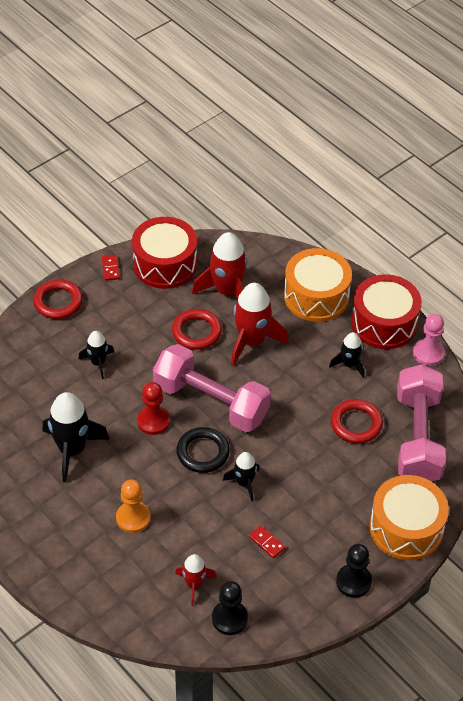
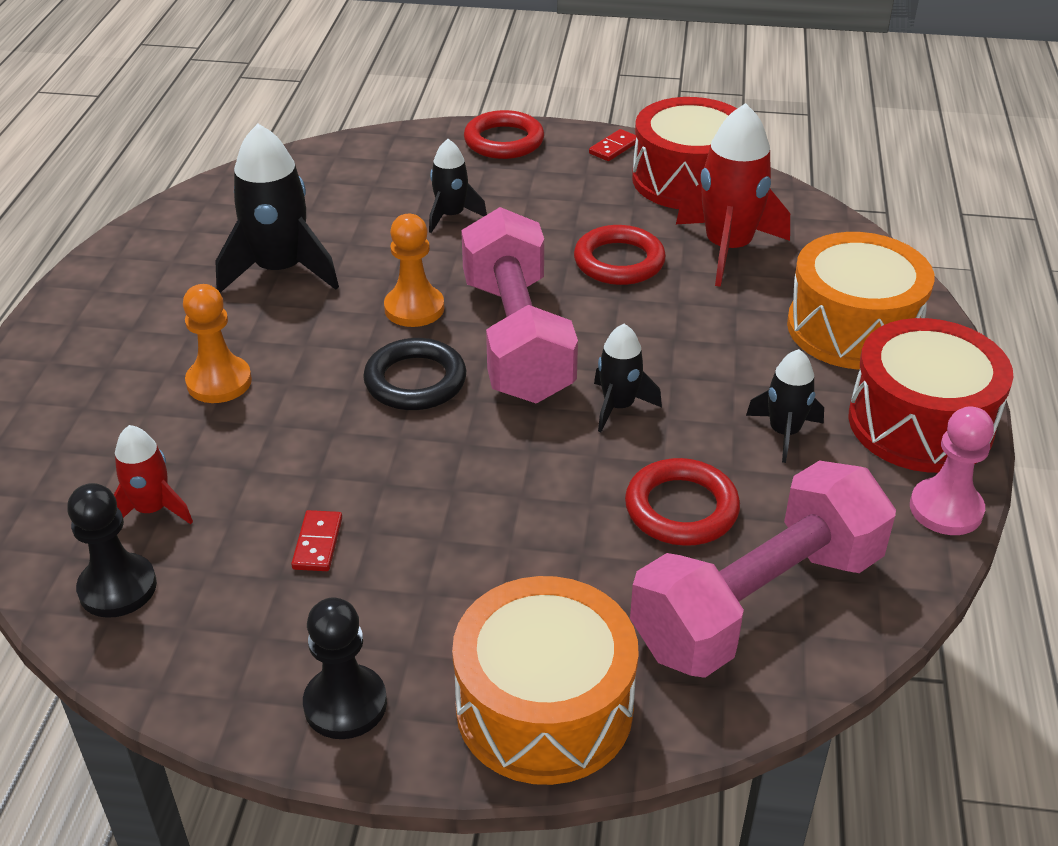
camera: 50 degrees right, 10 degrees down
(153, 421) = (414, 308): red pawn -> orange pawn
(244, 483) = (408, 453): black rocket -> black rocket (618, 406)
(252, 341) = (678, 315): red rocket -> none

